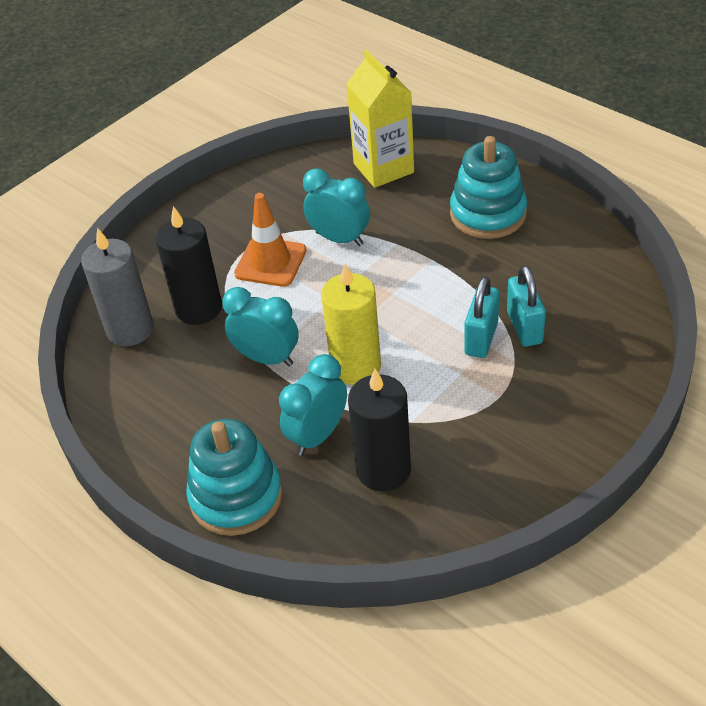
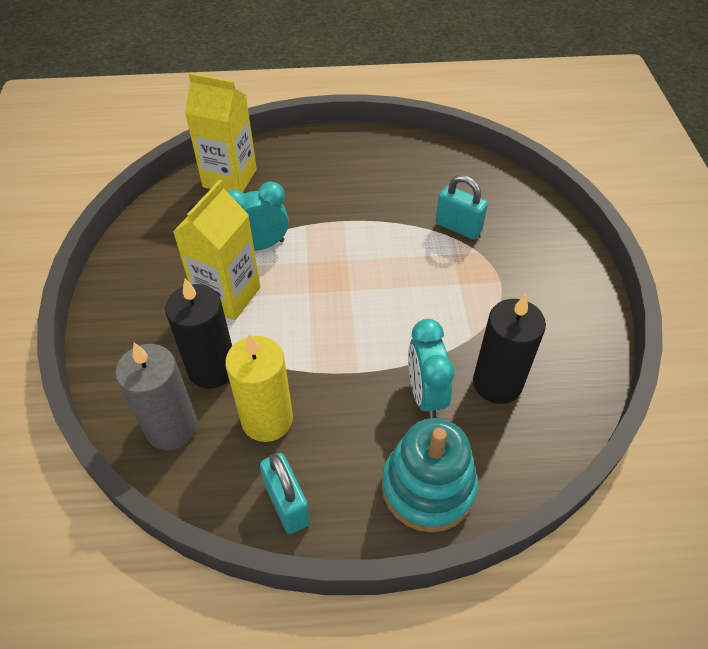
camera: 50 degrees left, 5 degrees up
(267, 358) = (316, 367): turquoise clock -> none
(270, 262) = (228, 295): orange traffic cone -> yellow carton
(355, 366) = (388, 327): yellow candle -> yellow candle (267, 419)
(481, 338) = (442, 251): turquoise padlock -> turquoise padlock (287, 504)
(488, 214) = (342, 169): turquoise stacking toy -> none

